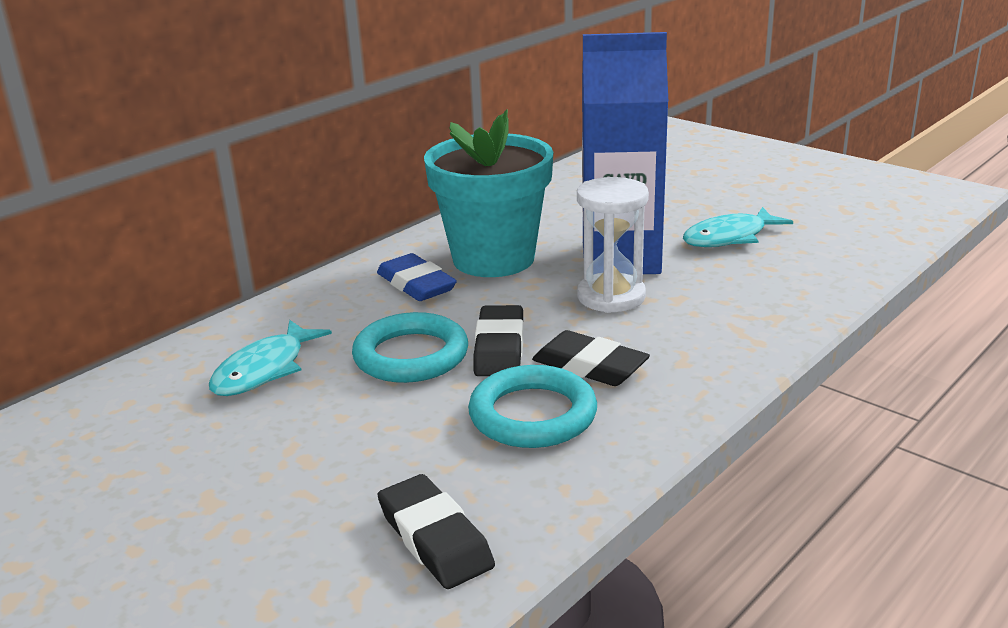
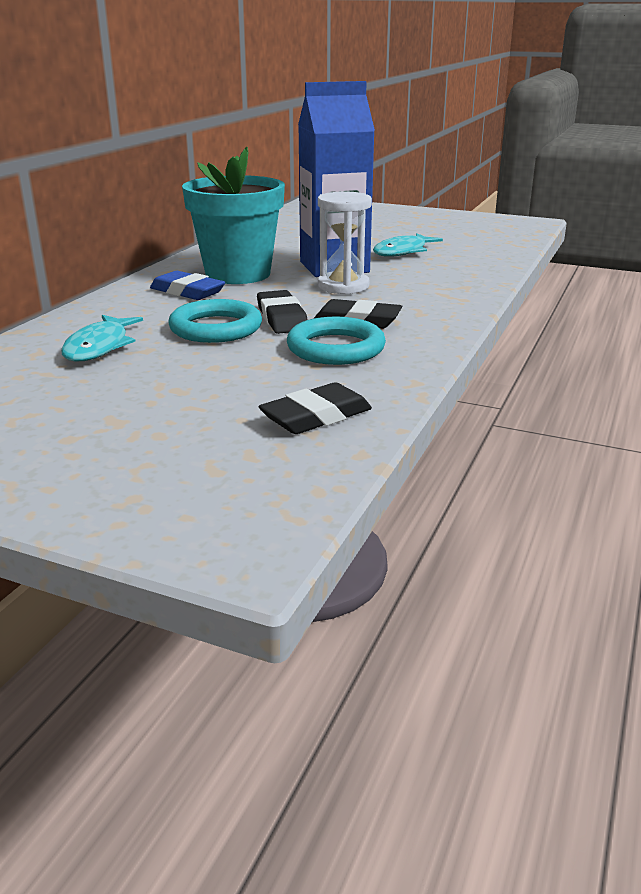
camera: 20 degrees left, 0 degrees up
(435, 538) = (316, 416): black eraser -> black eraser turned 75 degrees counterclockwise

